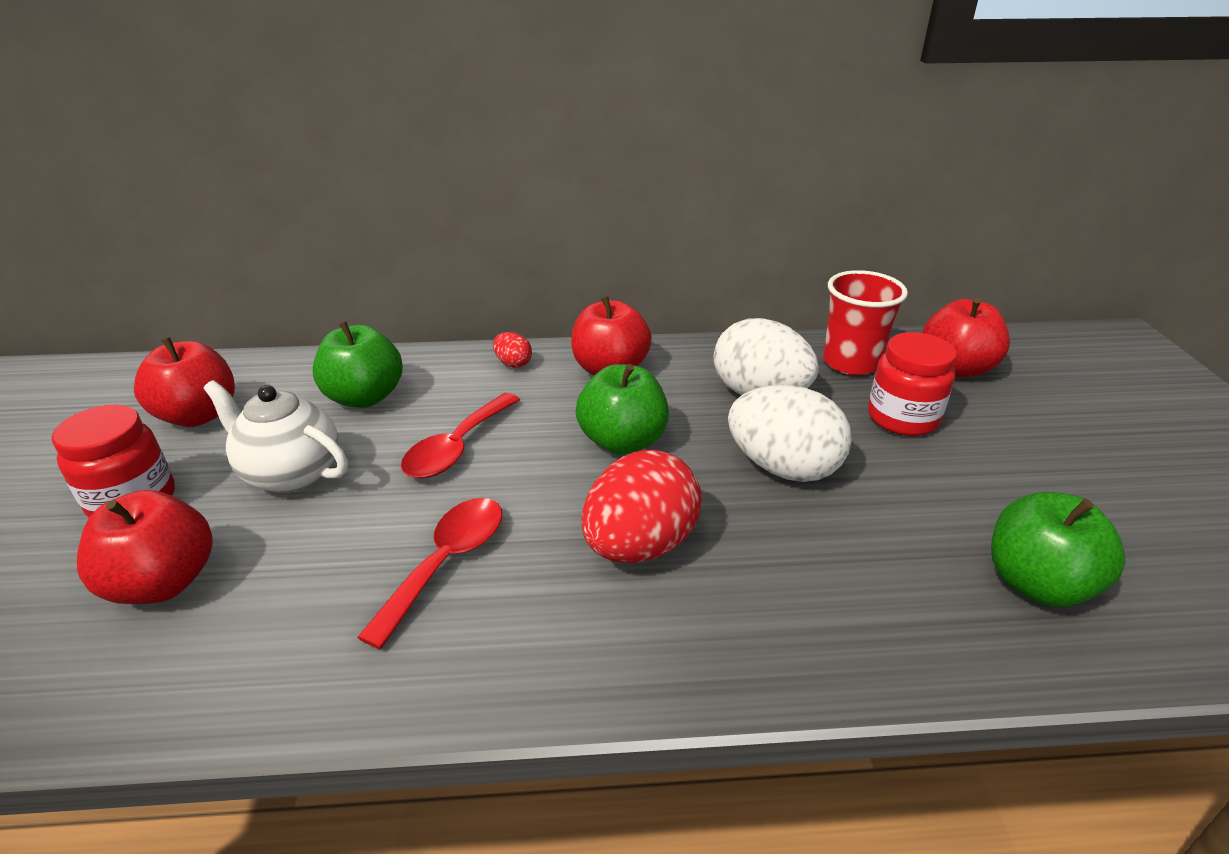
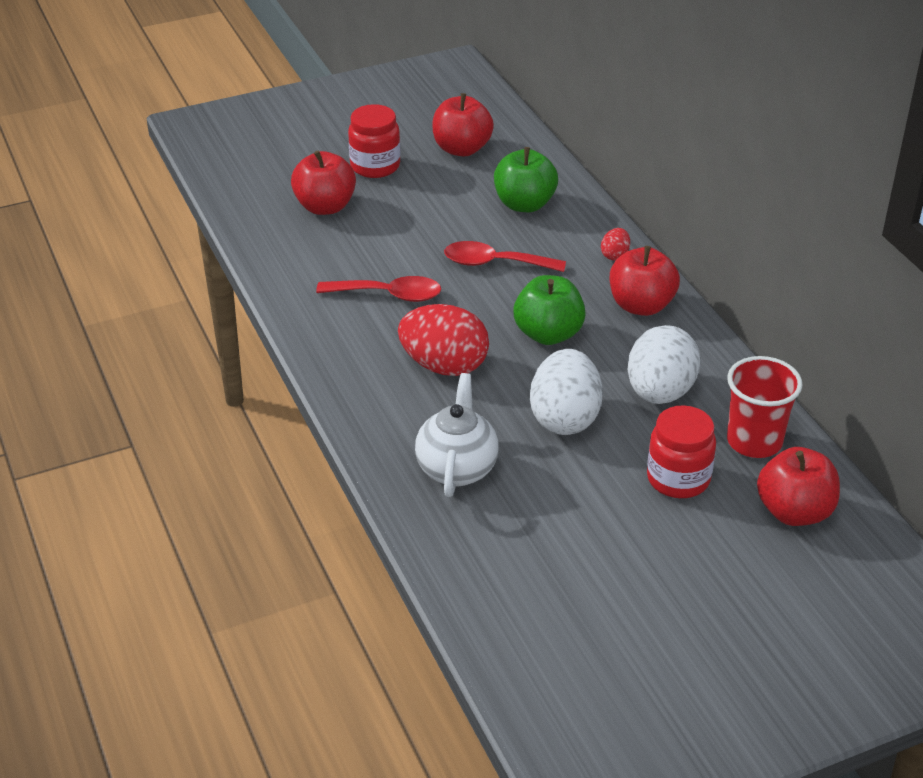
camera: 70 degrees right, 5 degrees up
(291, 473) = (429, 208): white teapot -> white teapot (457, 468)
(1037, 583) = (504, 552): green apple -> none

